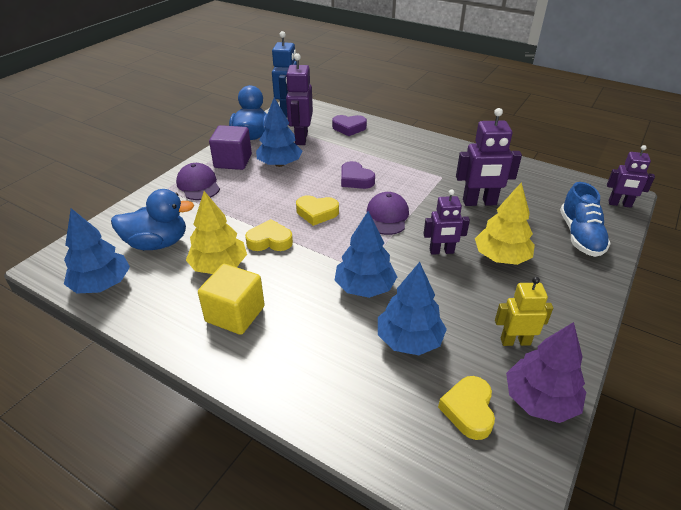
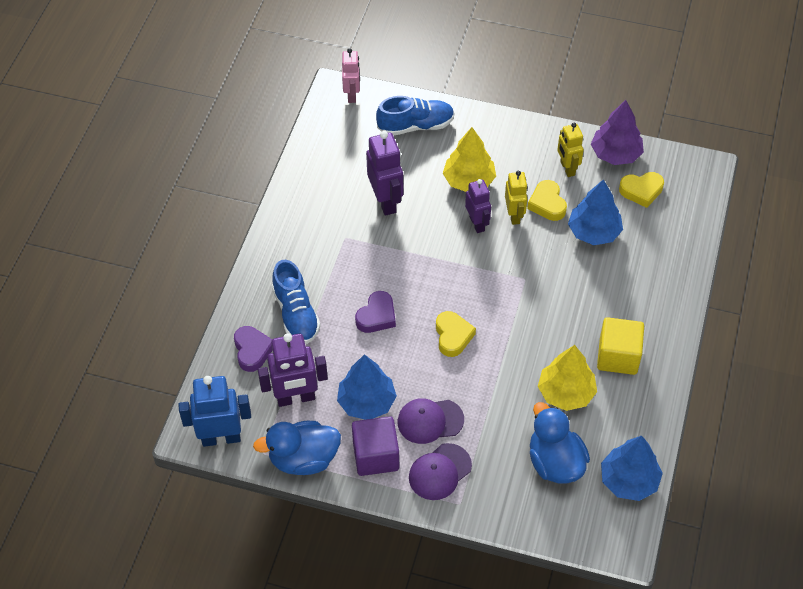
camera: 105 degrees left, 15 degrees up
(270, 241) = (513, 363): yellow heart -> yellow heart (547, 204)
(364, 287) = (547, 272): blue tree -> none
(373, 147) = (296, 314): none -> blue shoe
(387, 216) = (437, 274): purple cap -> purple cap (430, 421)
(447, 280) = (514, 215): none -> yellow robot
(619, 204) = (352, 95): purple robot -> pink robot

